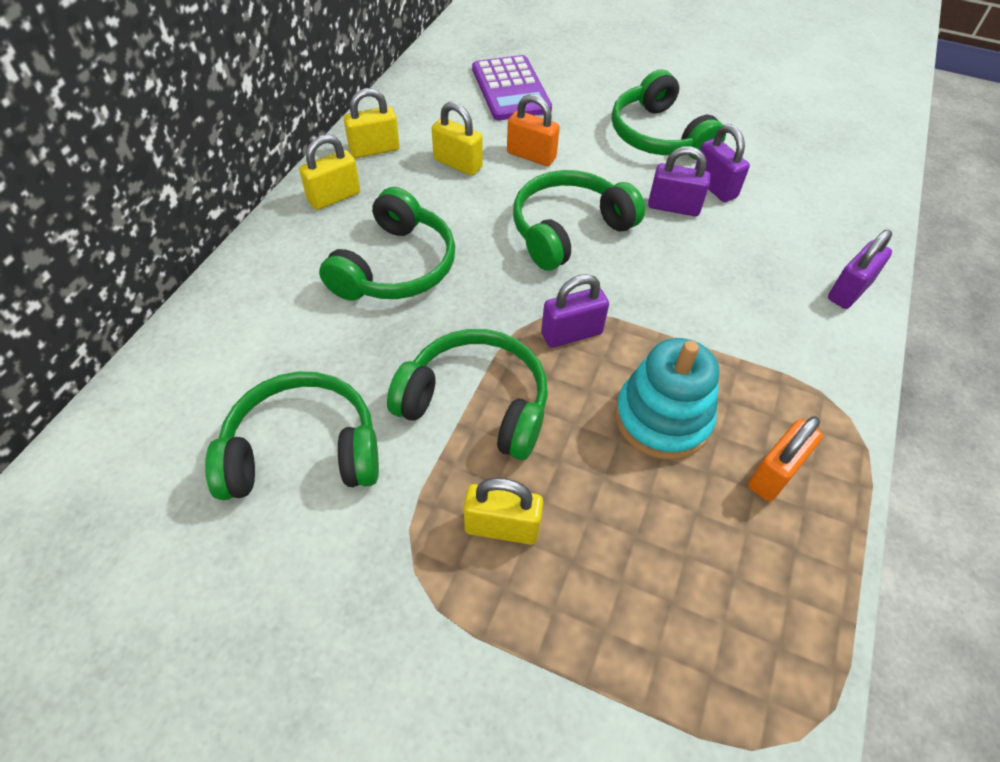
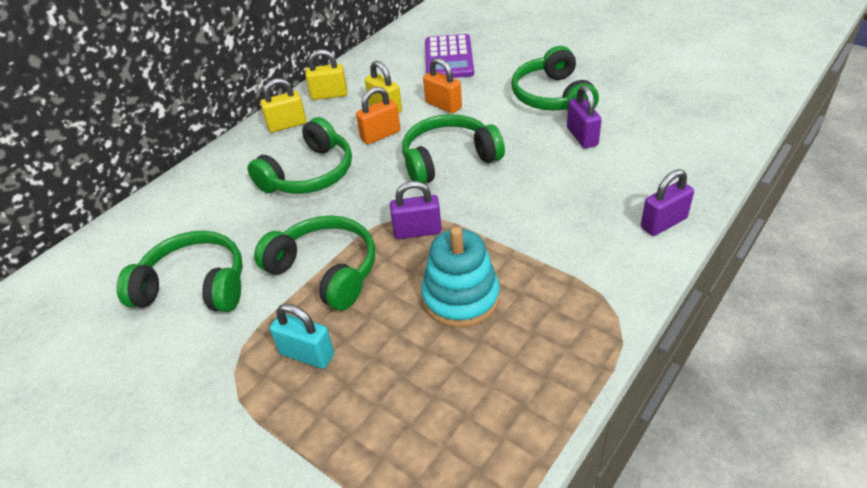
camera: 20 degrees right, 10 degrees down
(502, 527) = (307, 354): yellow padlock -> turquoise padlock
(673, 207) = (540, 149): purple padlock -> none
(774, 474) = (533, 349): orange padlock -> orange padlock (380, 135)

